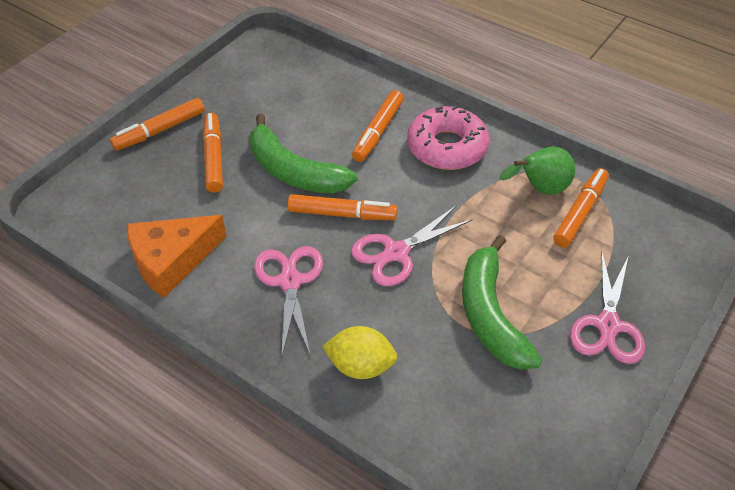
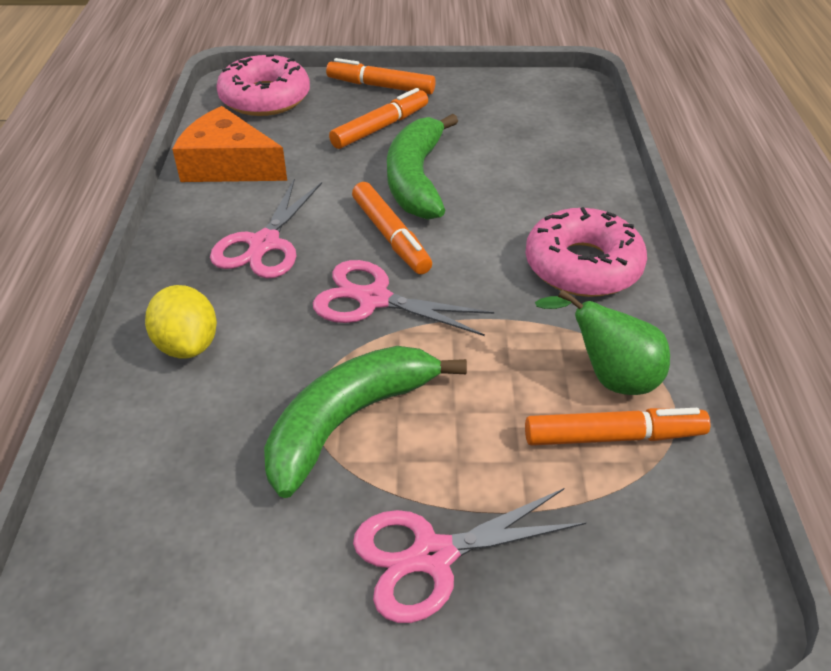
camera: 55 degrees right, 5 degrees down
(100, 199) = (265, 98): none -> pink donut
(290, 281) = (264, 244): pink scissors -> pink scissors turned 150 degrees clockwise
(378, 131) = (541, 205): orange marker -> none

